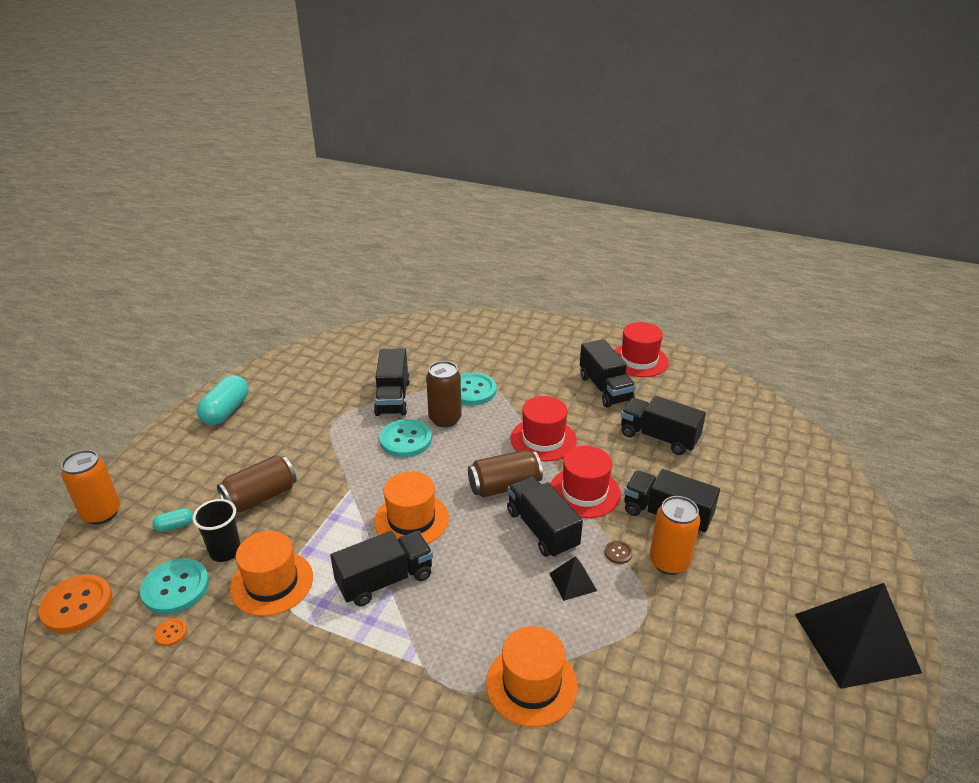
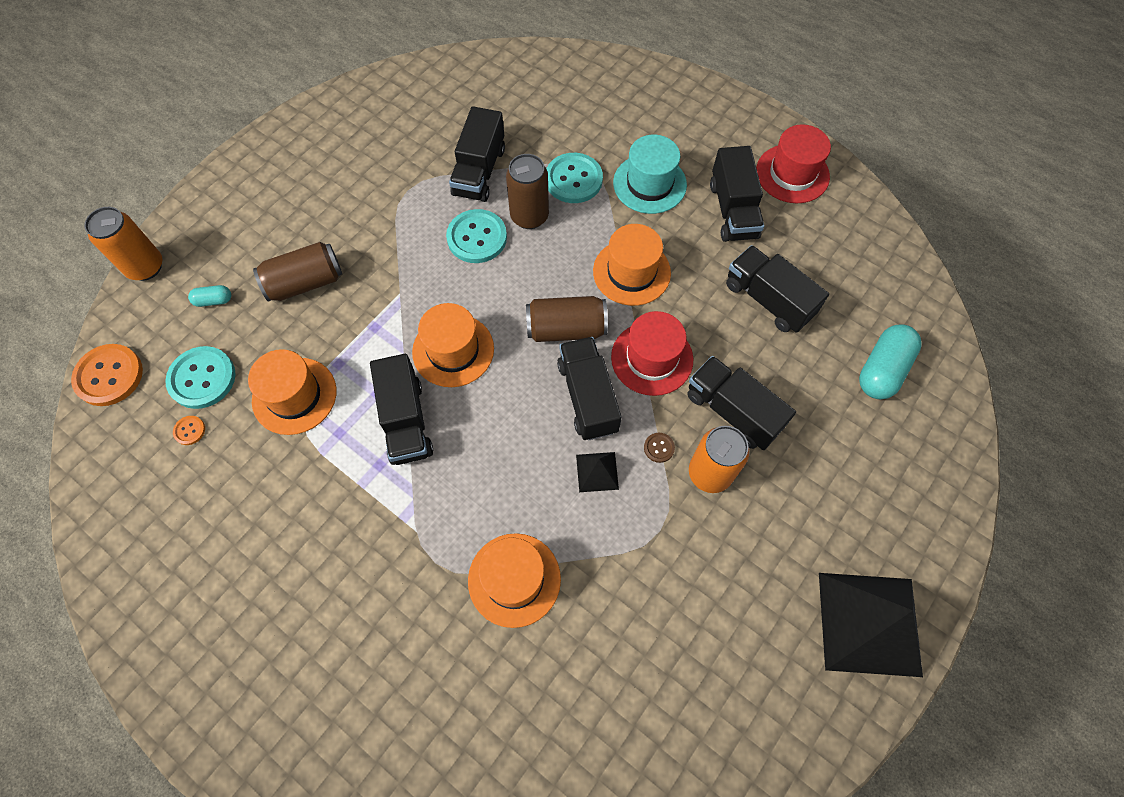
camera: 15 degrees right, 30 degrees up
(225, 551) = (257, 345): black cup -> none
(226, 411) = (292, 152): turquoise capsule -> turquoise capsule (882, 370)
(385, 580) = (406, 421): black truck -> black truck turned 90 degrees clockwise
(533, 383) = (649, 184): none -> turquoise hat
(543, 439) = (631, 272): red hat -> orange hat

